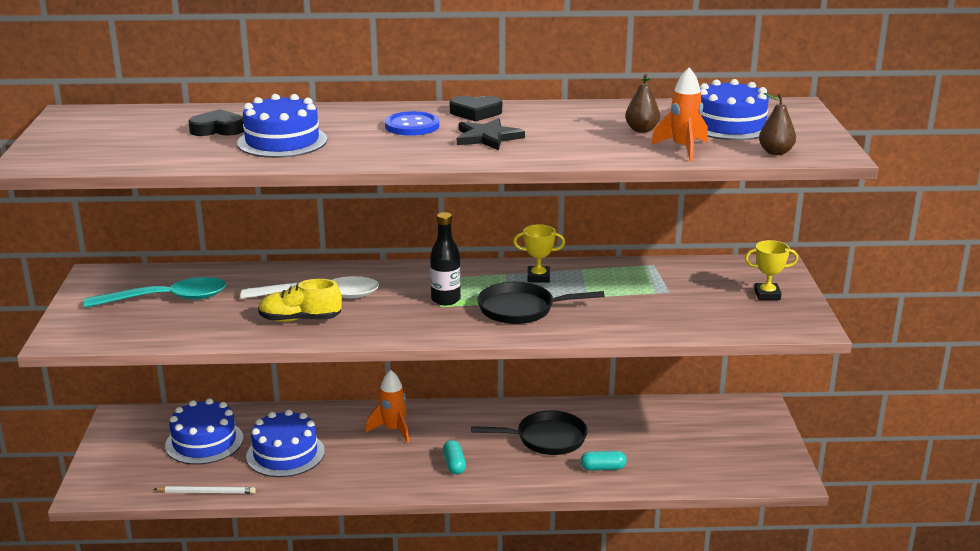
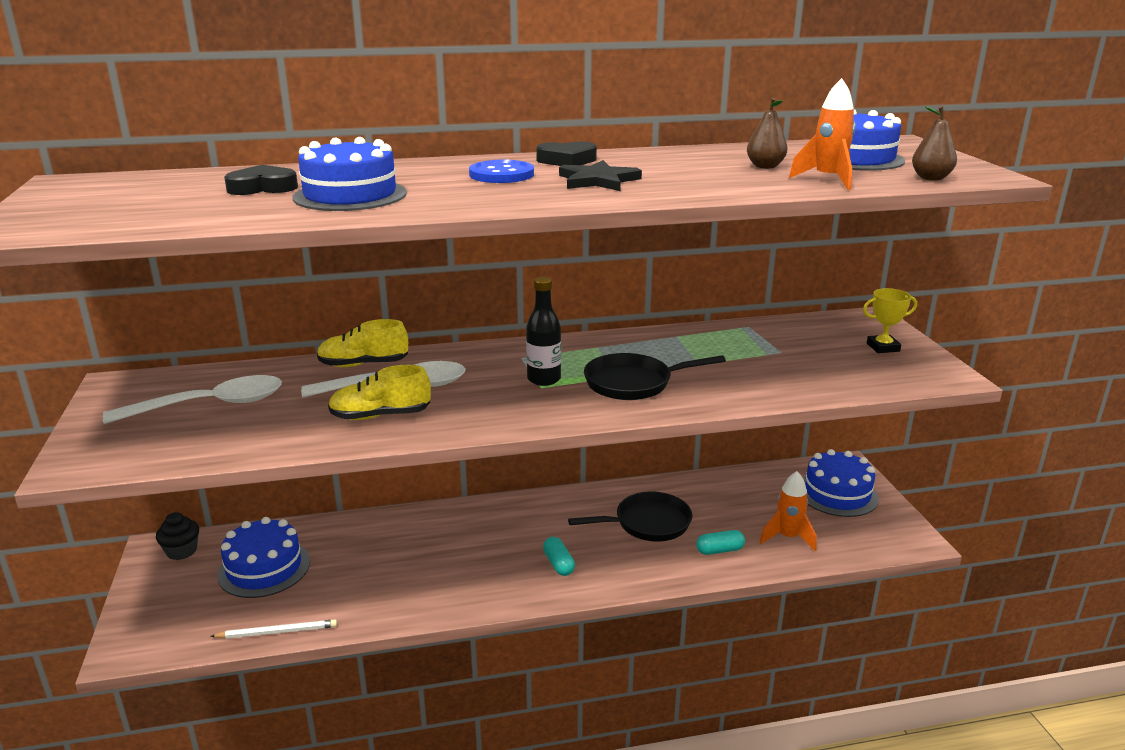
camera: 10 degrees left, 0 degrees up
(139, 421) = (182, 551): none -> black cupcake
(167, 299) = (210, 405): turquoise spoon -> white spoon
(285, 454) = (363, 572): blue cake -> blue cake (837, 494)
(298, 274) = (363, 364): none -> yellow shoe
(393, 430) = (478, 531): orange rocket -> orange rocket (787, 537)
(538, 277) = (635, 348): yellow trophy -> none

